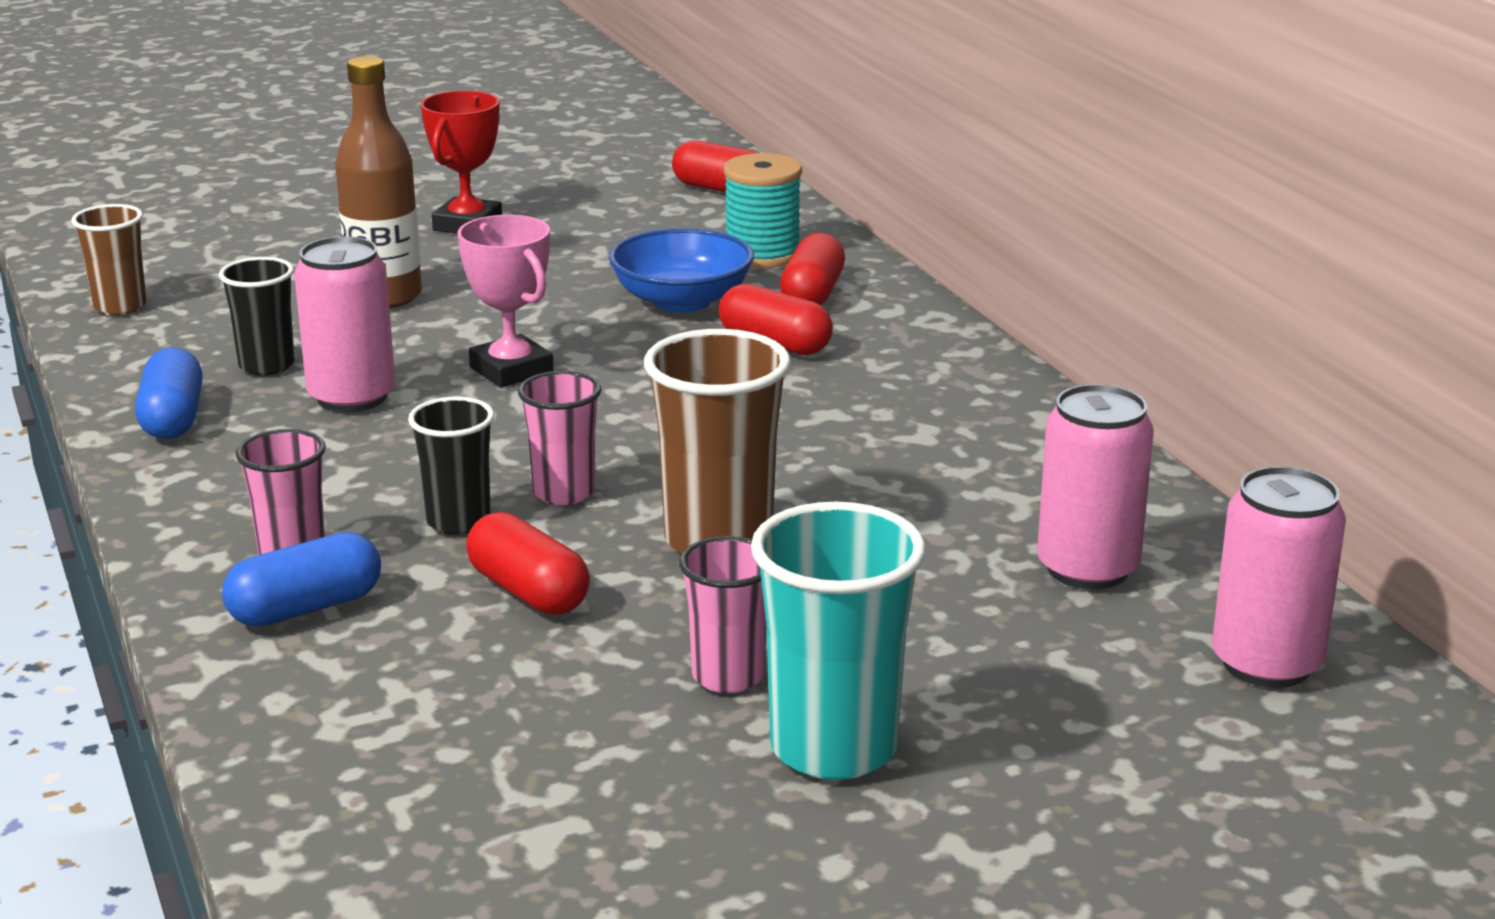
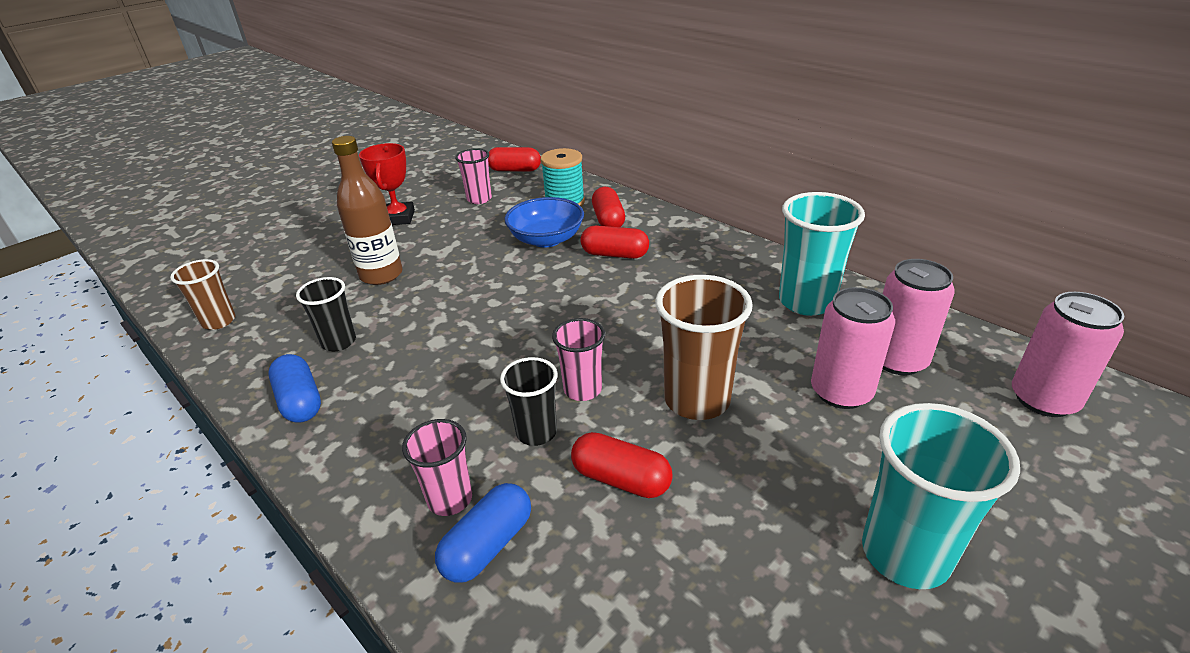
camera: 20 degrees left, 10 degrees up
(352, 397) = (407, 352): pink can -> pink can (841, 392)
(511, 370) = (488, 307): pink trophy -> none
(728, 676) = (793, 512): pink cup -> pink cup (479, 199)
(1028, 469) = (806, 302): none -> turquoise cup

